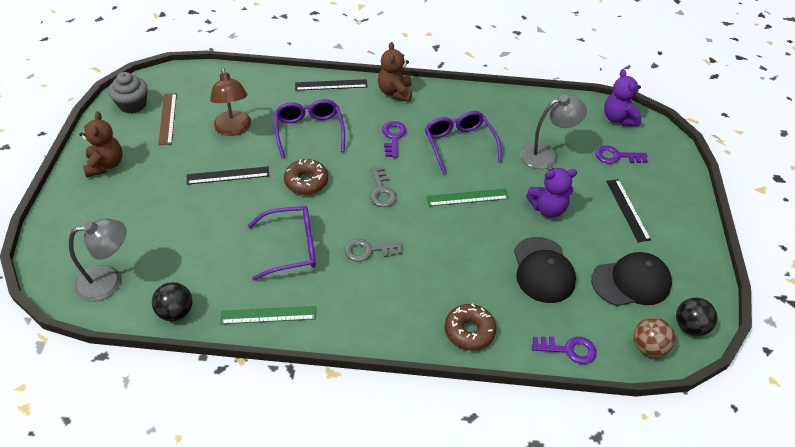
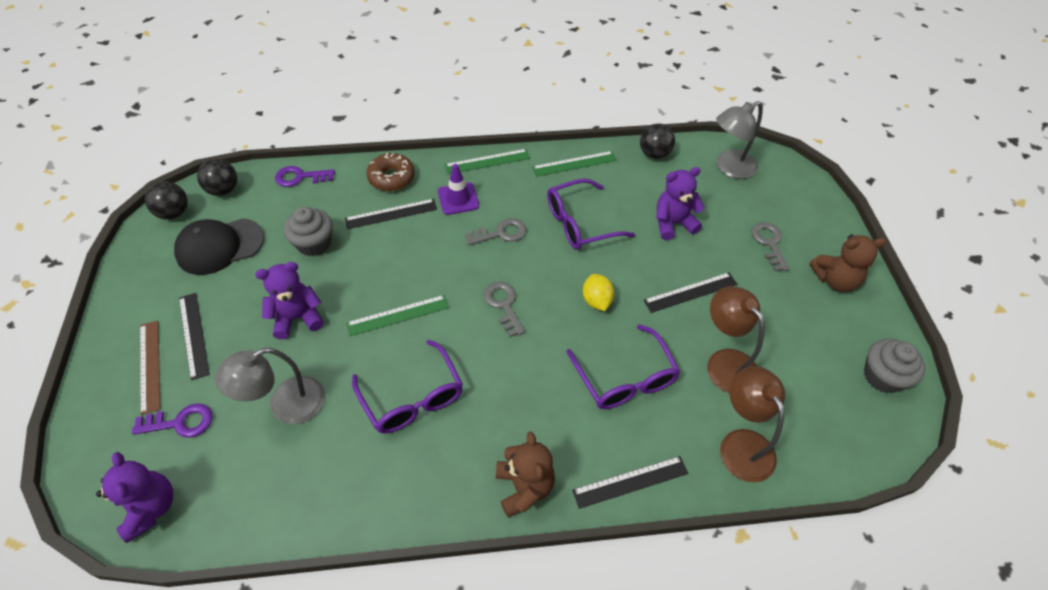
camera: 170 degrees right, 5 degrees up
(105, 165) = (835, 280): brown teddy bear -> brown teddy bear turned 75 degrees counterclockwise
(133, 201) = (769, 243): none -> grey key
(167, 118) = (819, 362): brown ruler -> brown ruler (150, 366)
(205, 233) = (673, 223): none -> purple teddy bear
(253, 89) = (741, 443): none -> brown lamp
(306, 182) = (596, 301): brown donut -> yellow lemon
(362, 335) = (487, 161): none -> green ruler
(393, 137) = (507, 393): purple key -> none
(402, 294) = (458, 199): none -> purple traffic cone
(471, 288) = (391, 214): none -> black ruler
(543, 270) = (314, 243): black cap -> grey cupcake
(648, 347) = (223, 190): brown ball -> black ball

